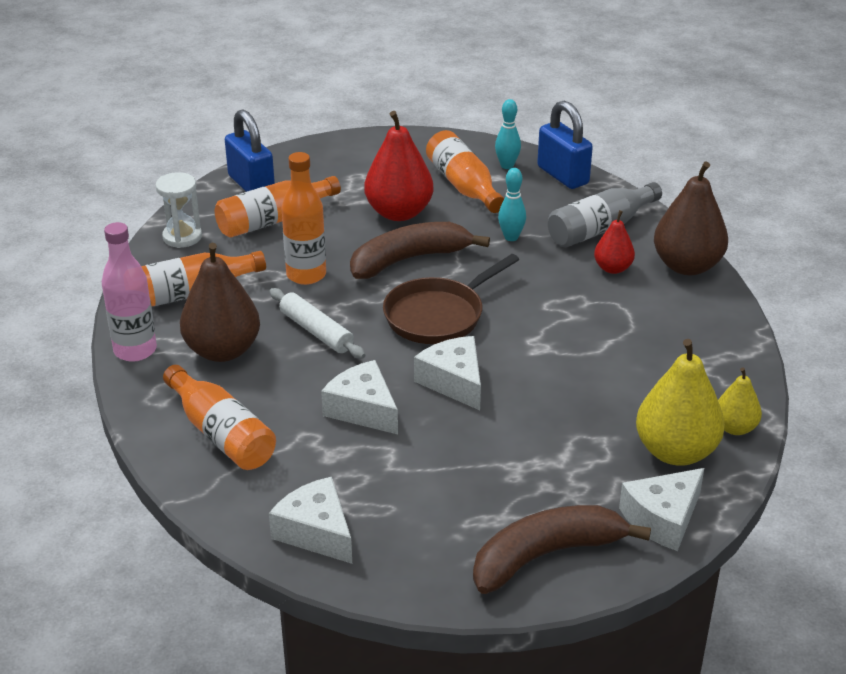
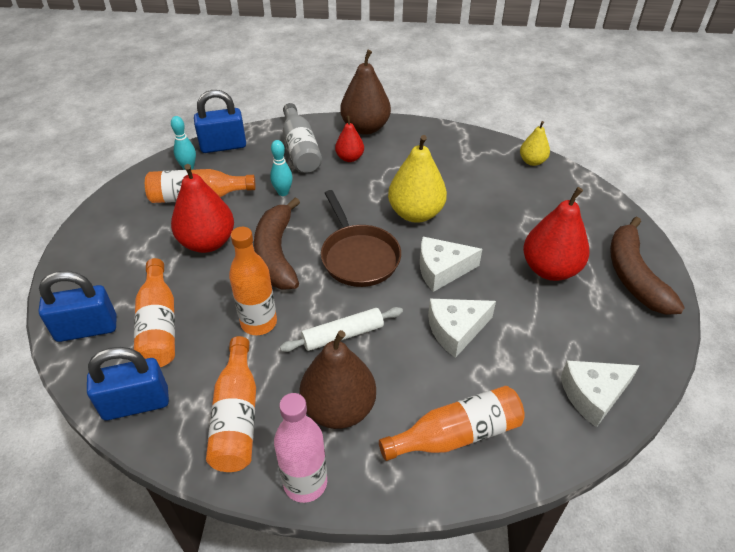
camera: 70 degrees left, 10 degrees up
(182, 237) = (136, 403): white hourglass -> blue padlock
(510, 473) = (550, 269): none -> red pear
(662, 518) = (607, 215): white cheese -> none
(675, 452) = (547, 191): yellow pear -> yellow pear (415, 213)

